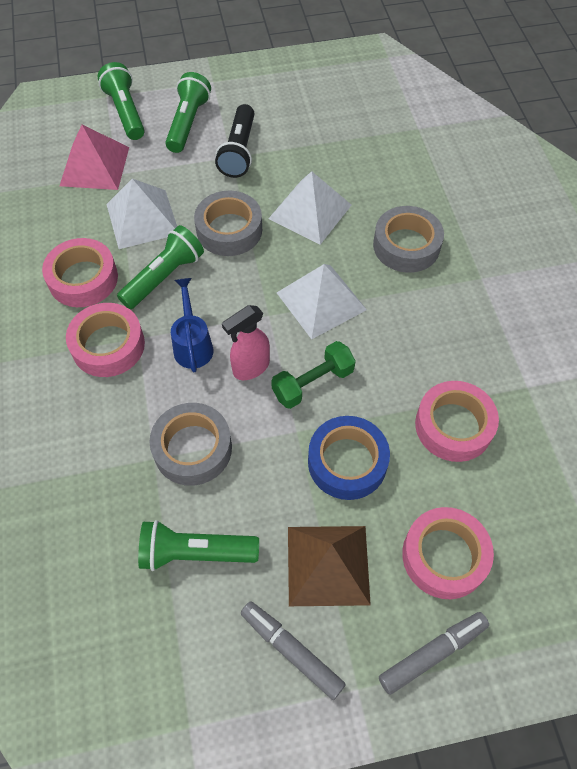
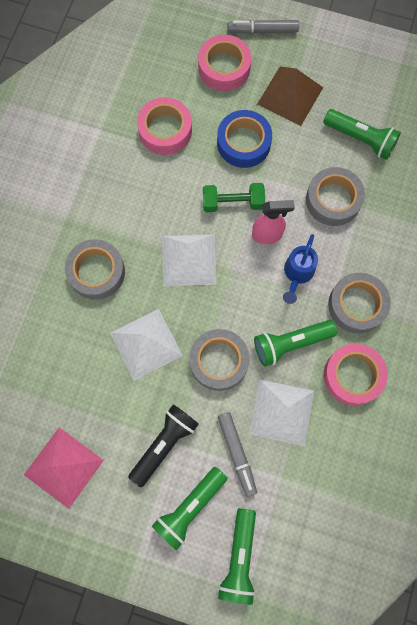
camera: 150 degrees left, 15 degrees up
(94, 166) = (297, 498): pink pyramid -> pink pyramid (64, 467)
(108, 345) = (356, 305): pink tape -> grey tape
(292, 651) = (333, 67): grey marker -> grey marker (237, 453)

